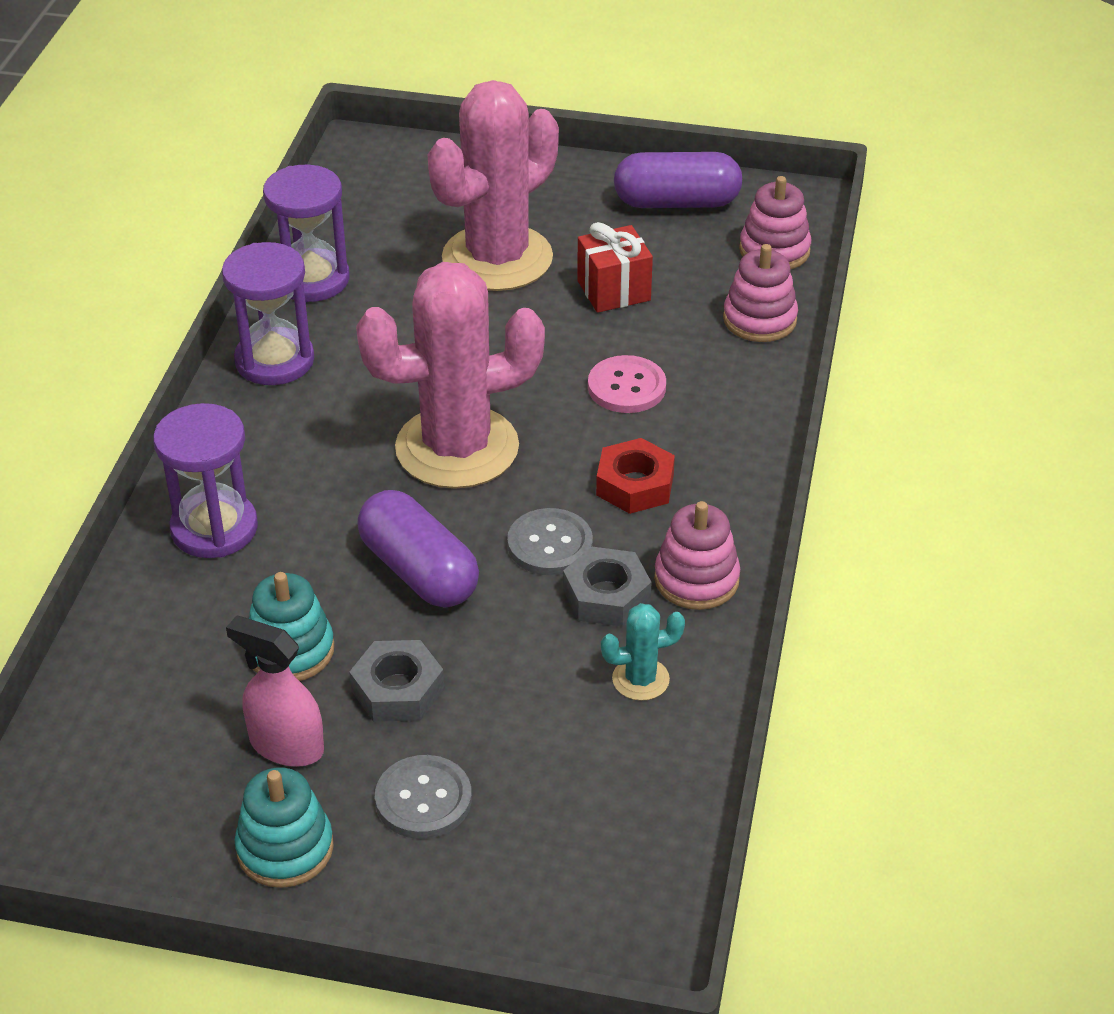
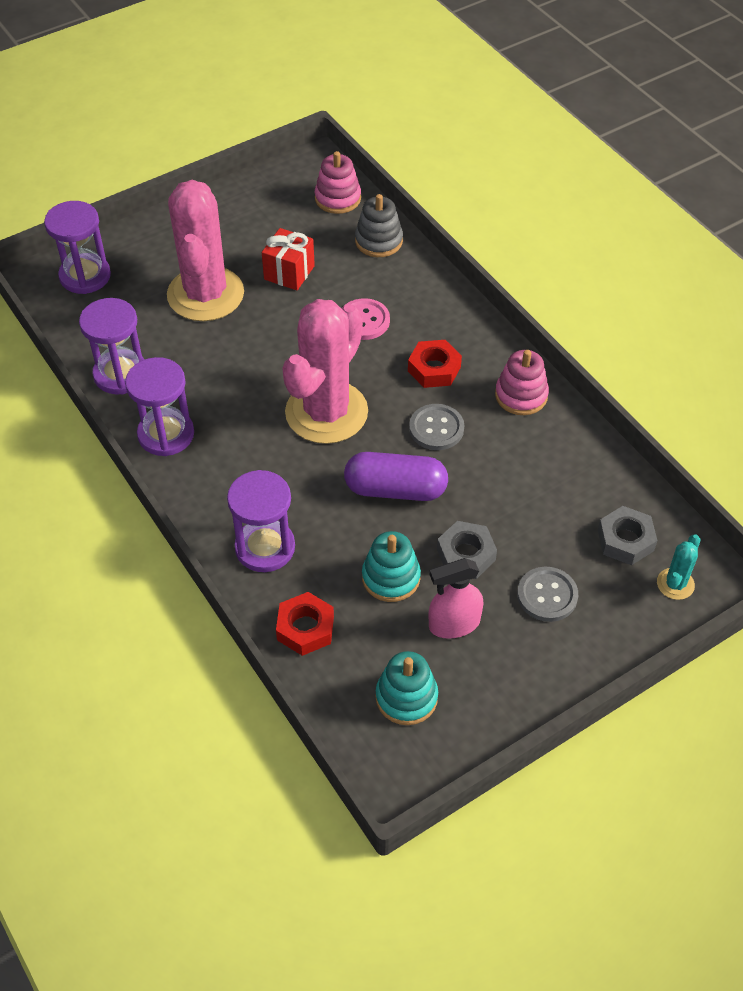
camera: 45 degrees left, 10 degrees up
(143, 630) = (305, 628): none -> red nut
(285, 848) = (521, 671): turquoise stacking toy -> turquoise stacking toy (406, 697)
(406, 171) = (85, 276): none -> purple hourglass
(606, 595) = (494, 434): grey nut -> grey nut (625, 540)
(640, 679) = (560, 462): turquoise cactus -> turquoise cactus (675, 584)
(676, 202) = (256, 202): purple capsule -> none
(759, 319) = (378, 241): pink stacking toy -> grey stacking toy

